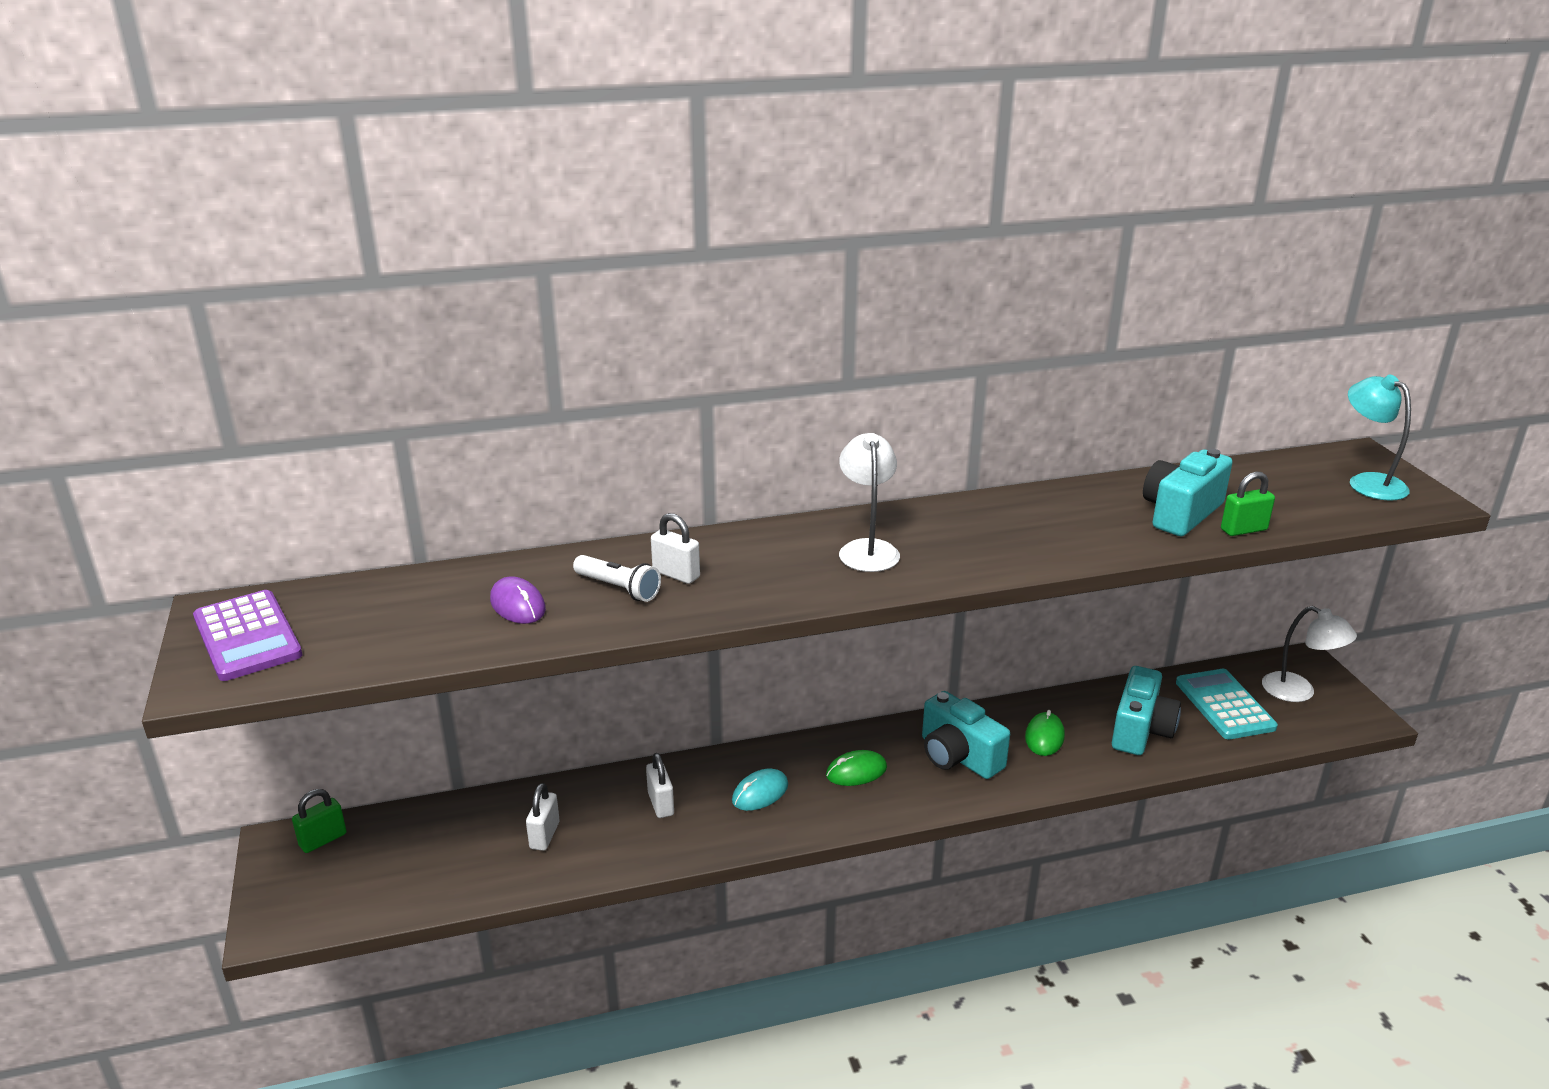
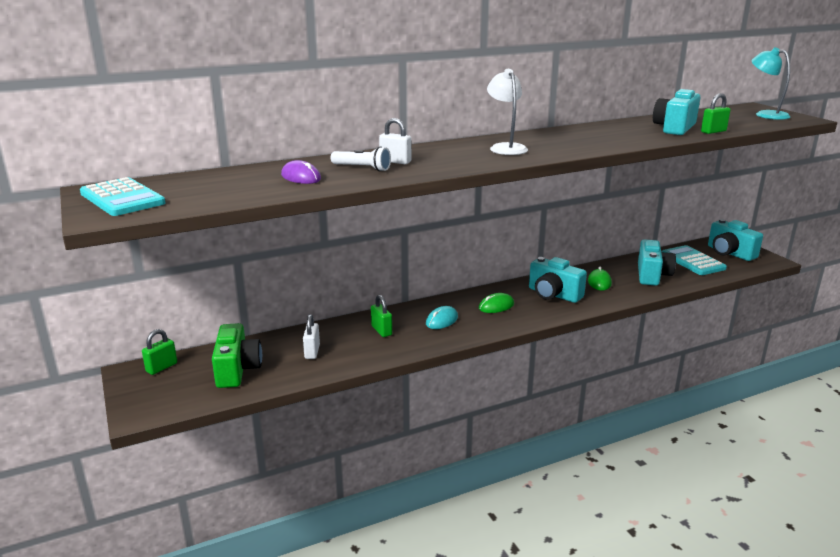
camera: 10 degrees left, 5 degrees down
(247, 636) = (122, 198): purple calculator -> turquoise calculator
(427, 858) = (237, 370): none -> green camera
(661, 804) = (381, 331): white padlock -> green padlock
(1298, 692) = (730, 253): white lamp -> turquoise camera

